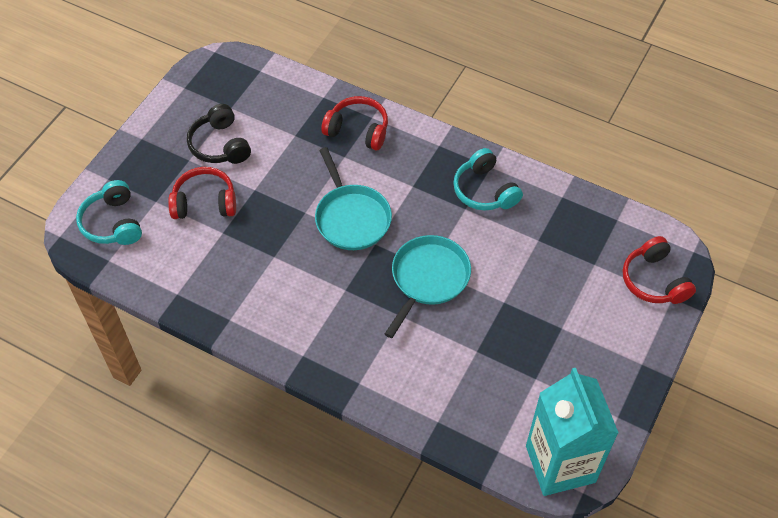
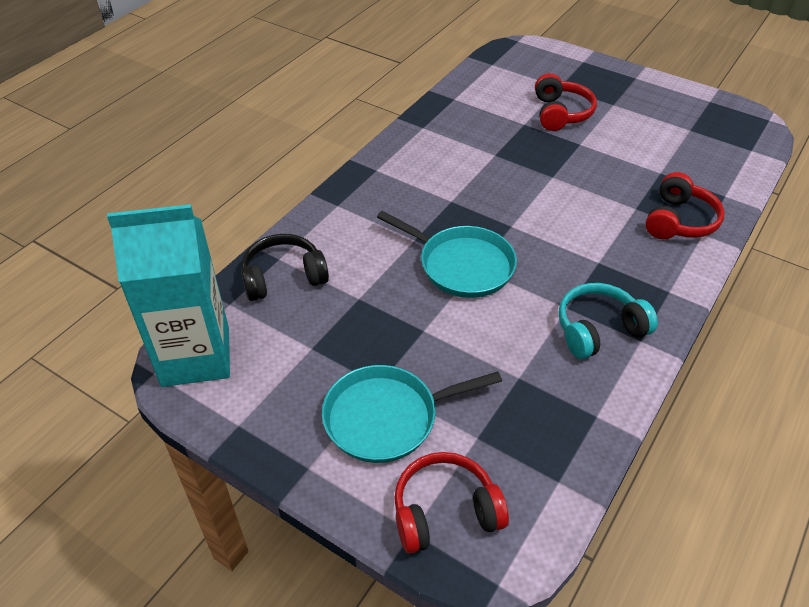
camera: 95 degrees right, 10 degrees down
(113, 223) = (533, 65): turquoise headphones -> none
(220, 145) = (636, 122): black headphones -> black headphones (283, 277)
(351, 218) = (547, 209): turquoise pan -> turquoise pan (386, 417)

